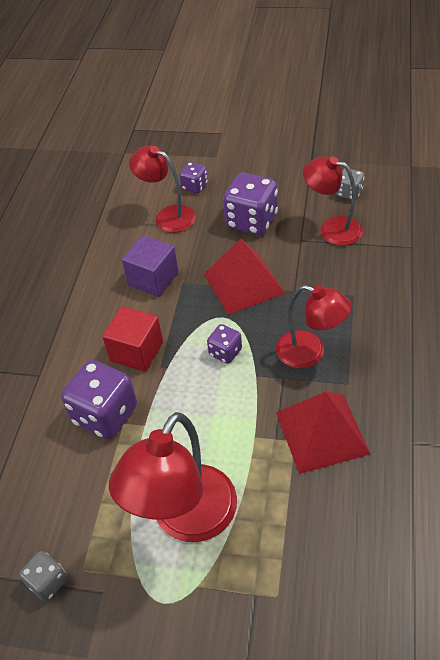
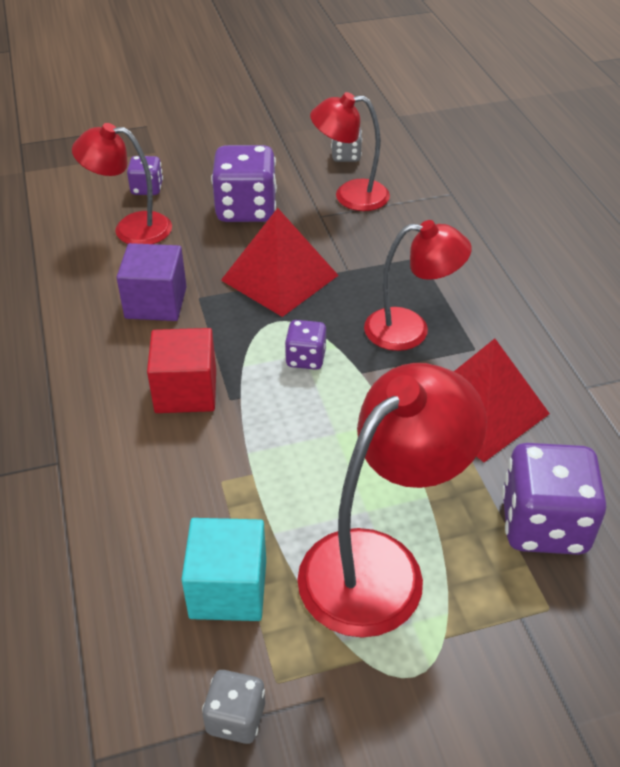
camera: 30 degrees left, 5 degrees down
(88, 498) = (228, 589): none -> turquoise cube
(105, 414) = (188, 479): purple dice -> purple dice (543, 524)
(186, 519) = (379, 564): red lamp -> red lamp turned 135 degrees counterclockwise

